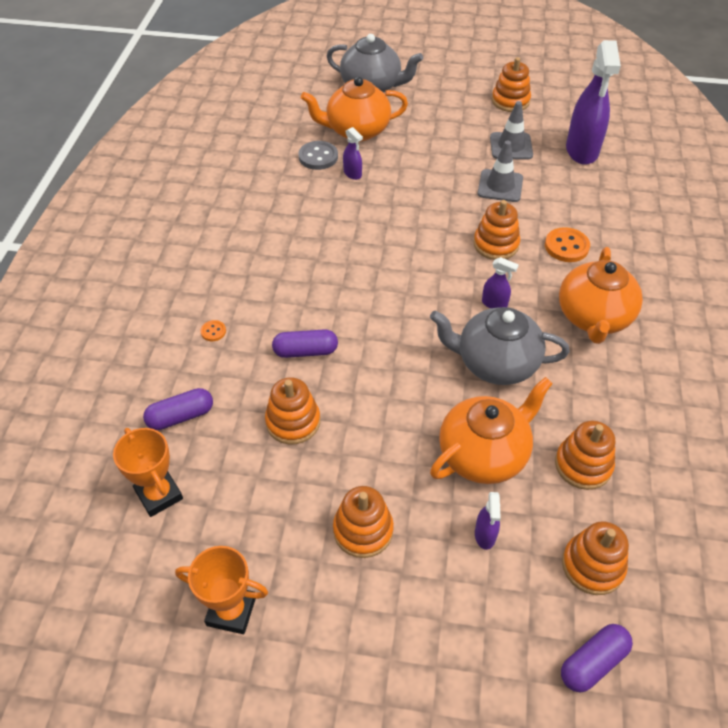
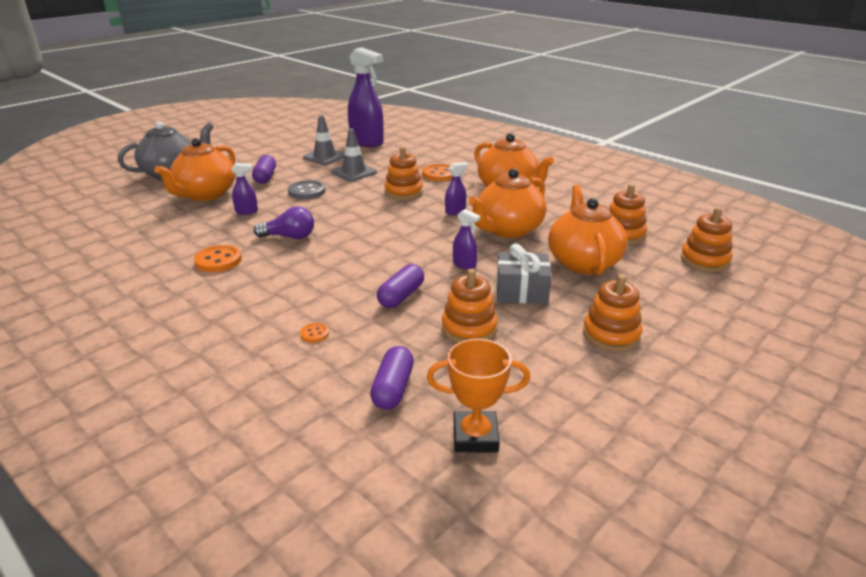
camera: 55 degrees left, 20 degrees down
(231, 611) = (647, 435): orange trophy -> none
(264, 213) = (218, 260): none -> orange button
(318, 157) = (201, 217): grey button -> grey button (306, 191)
(336, 226) = (289, 237): none -> purple light bulb
(383, 430) = (521, 291): none -> grey gift
(485, 535) = (653, 287): purple spray bottle -> purple spray bottle (464, 265)
(495, 363) = (508, 230): grey teapot -> orange teapot
(510, 101) = (284, 142): orange stacking toy -> none
(593, 662) = (780, 287): purple capsule -> purple capsule (265, 177)

